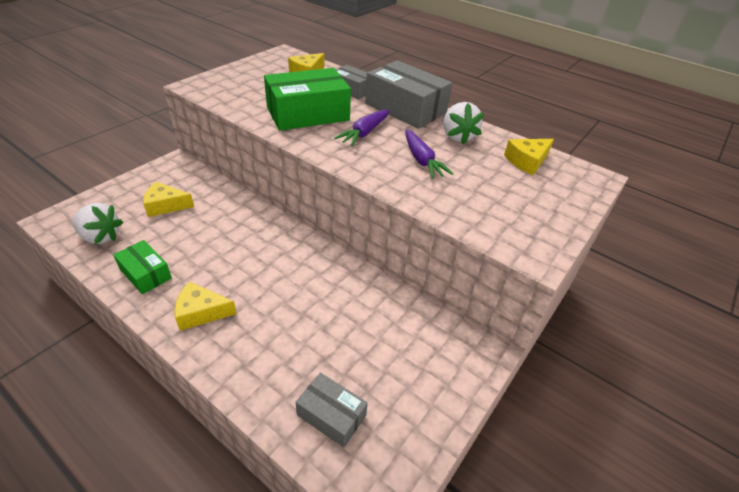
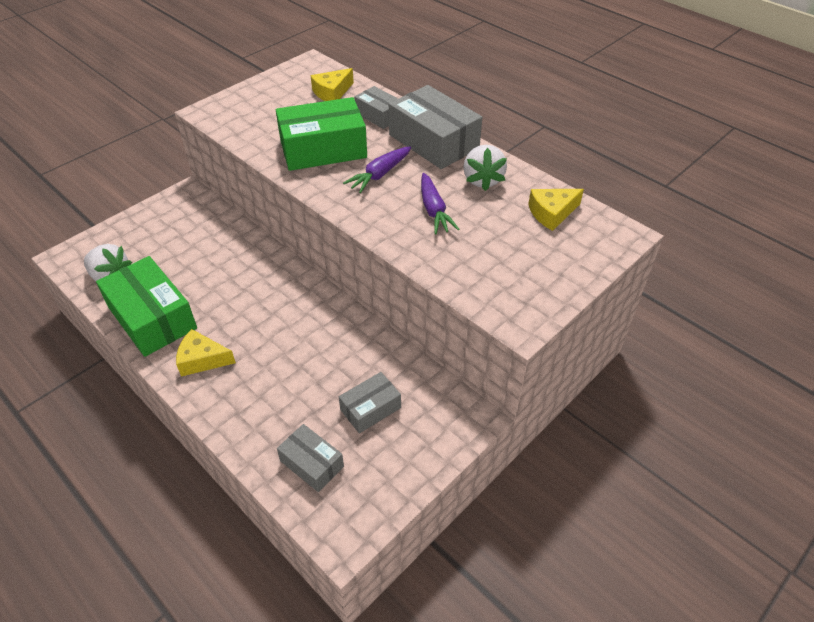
camera: 10 degrees right, 5 degrees up
(145, 274) = (152, 318): green box -> green box, size x1.83
(165, 205) = (175, 244): yellow cheese -> none
(381, 351) = (370, 408): none -> grey box

